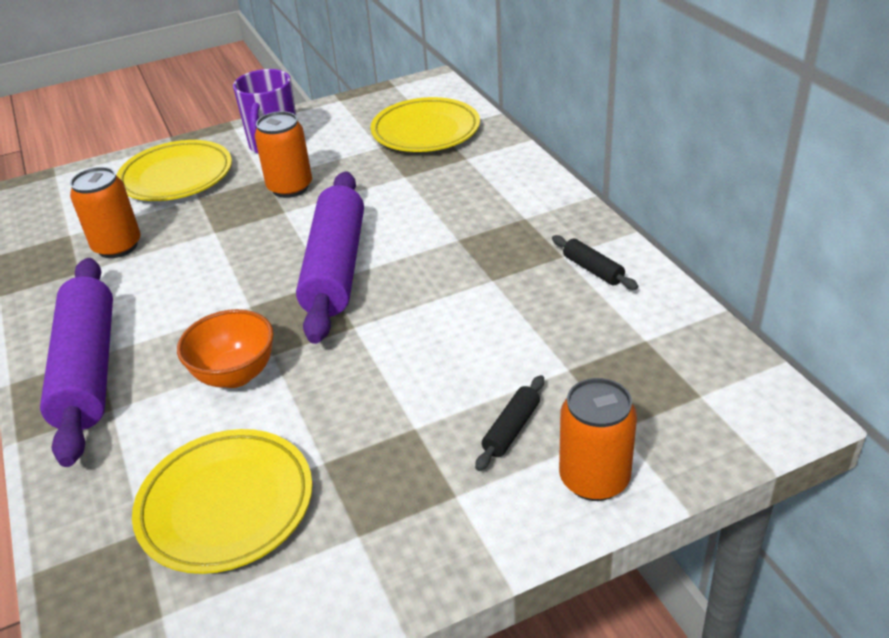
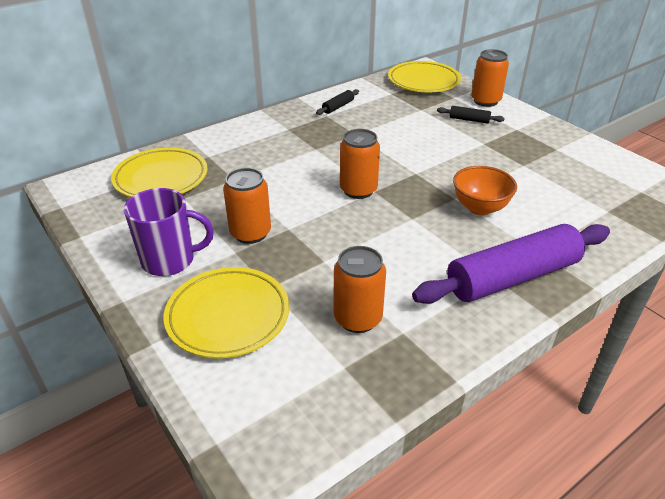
camera: 105 degrees left, 0 degrees up
(226, 505) = (571, 188): yellow plate -> yellow plate (423, 81)
(335, 268) = (358, 190): purple rolling pin -> orange can

